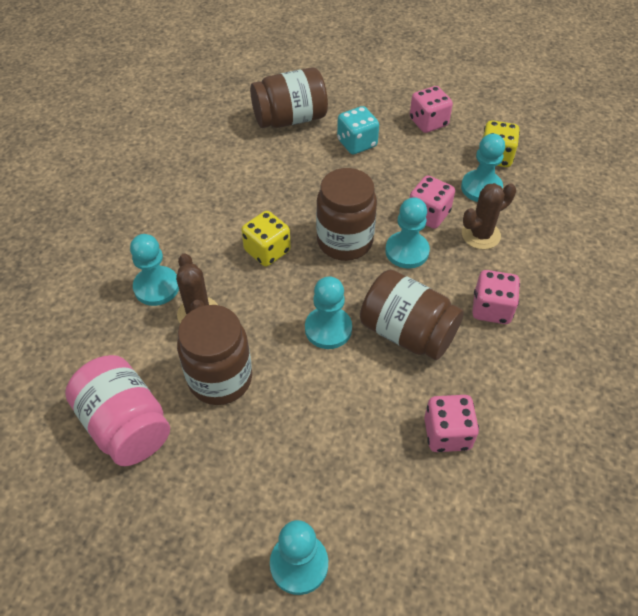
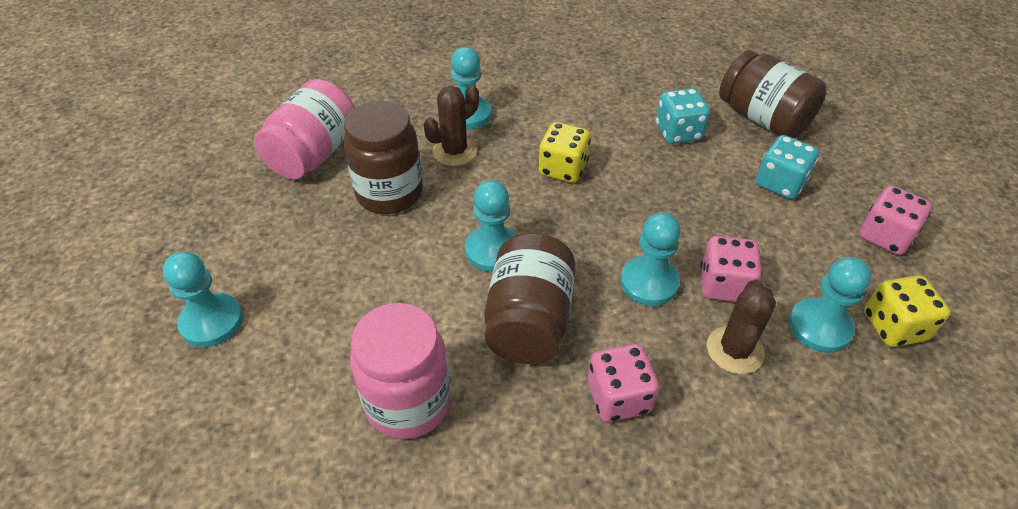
camera: 65 degrees right, 5 degrees down
(273, 168) = (678, 132): none -> turquoise dice
(344, 241) = (621, 223): brown jar -> none
(447, 433) = (408, 402): pink dice -> pink jar
(480, 235) = (735, 350): brown cactus -> brown cactus turned 75 degrees clockwise

